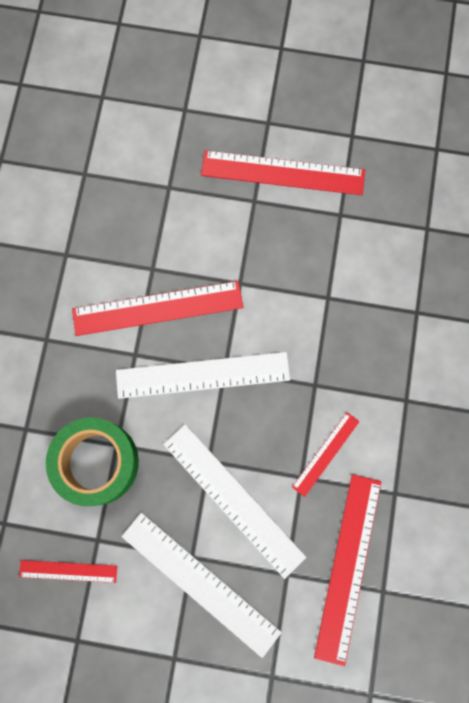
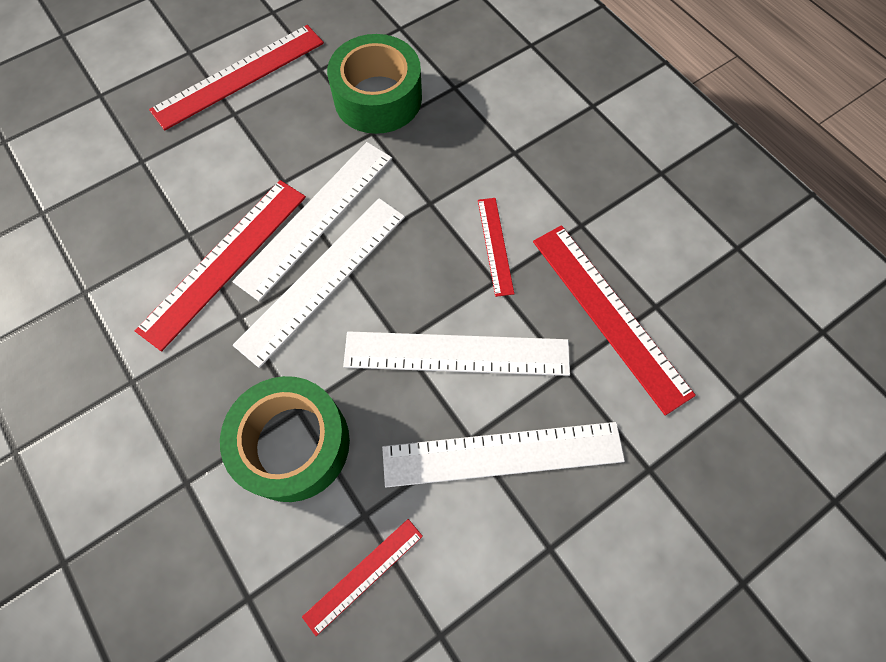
camera: 45 degrees left, 10 degrees down
(236, 328) = (316, 217): none -> white ruler
(357, 274) = (378, 98): none -> green tape

